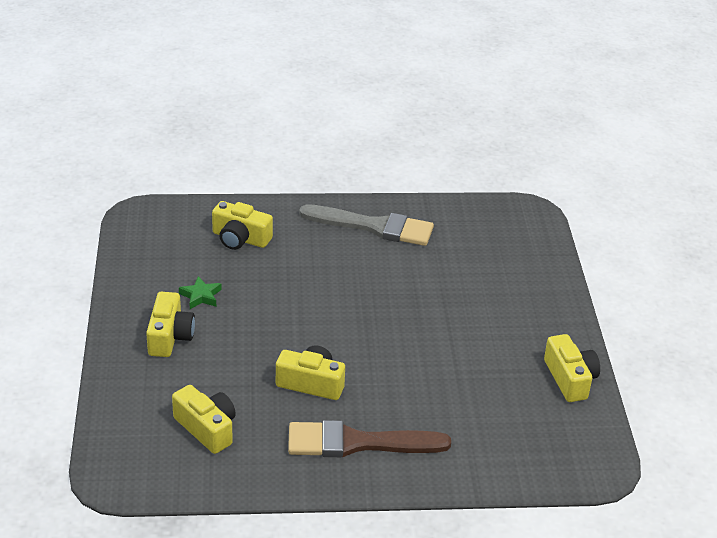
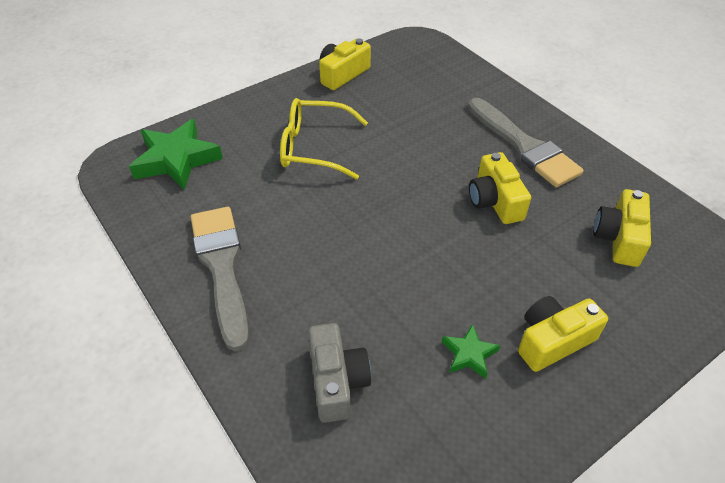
camera: 120 degrees left, 10 degrees up
(240, 238) = (337, 381): yellow camera -> grey camera
(357, 443) = (524, 146): brown brush -> grey brush
(466, 315) = (315, 147): none -> yellow glasses
(511, 240) = (176, 159): none -> green star

